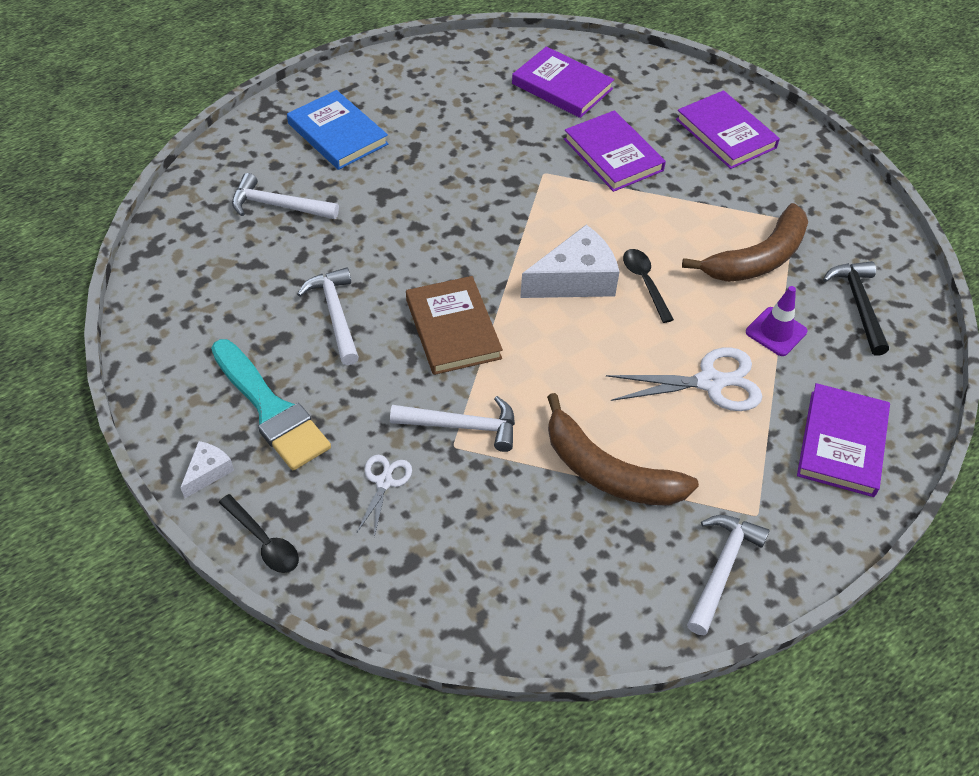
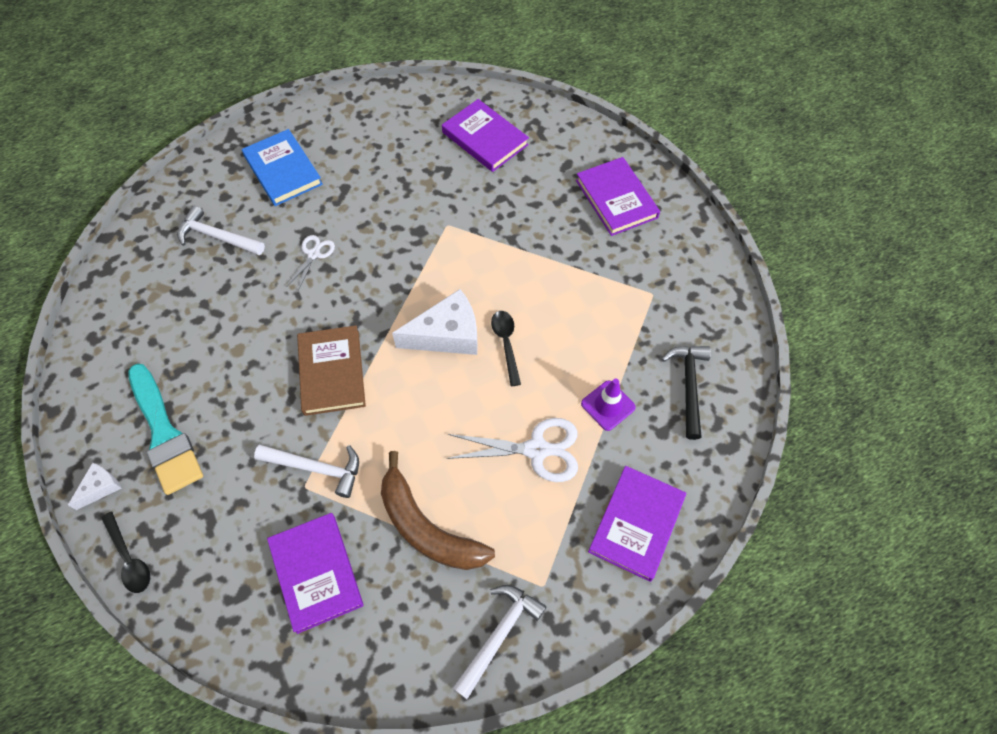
camera: 10 degrees right, 10 degrees up
(335, 314) = (238, 348): white hammer -> none
(384, 482) = (239, 514): white scissors -> white scissors (313, 254)
(613, 155) = (512, 212): purple book -> purple book (316, 573)
(757, 259) = (611, 330): brown banana -> none

